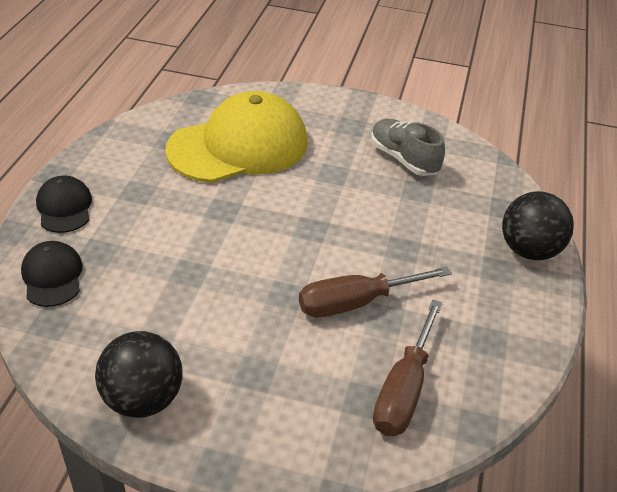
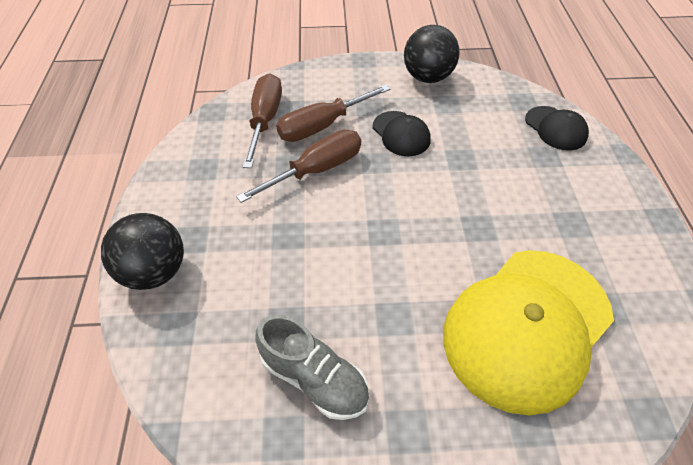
camera: 165 degrees right, 10 degrees up
(64, 207) = (614, 186): black cap -> black cap (401, 134)
(330, 358) = (322, 126): none -> brown screwdriver

